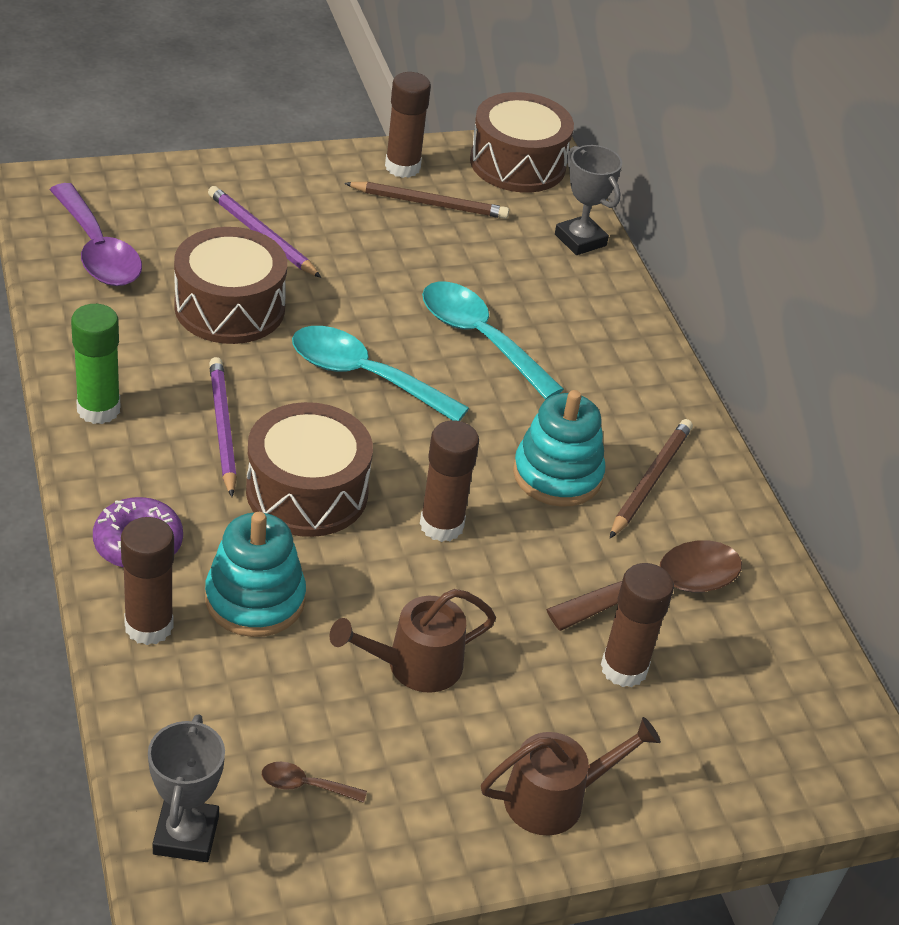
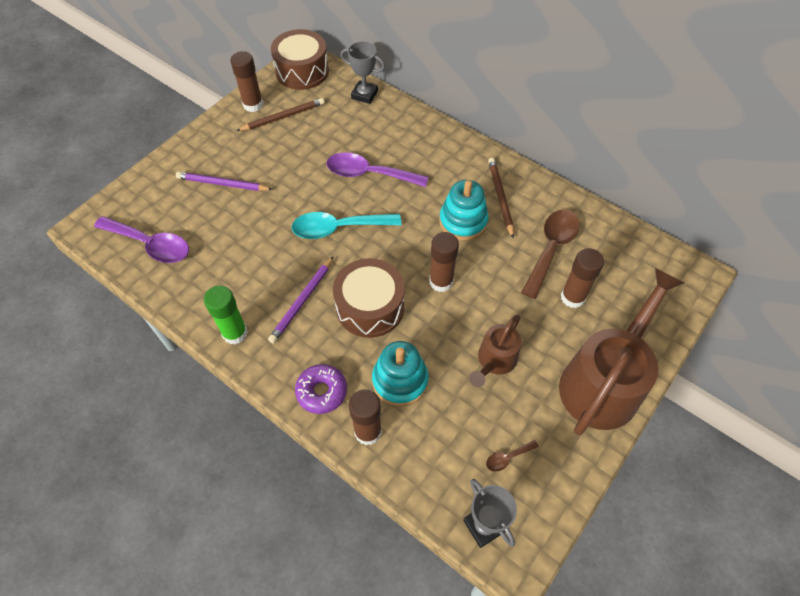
camera: 30 degrees left, 15 degrees up
(223, 428) = (302, 301): purple pencil -> purple pencil turned 105 degrees counterclockwise
(229, 307) = (244, 233): brown drum -> none
(480, 338) = (369, 174): turquoise spoon -> purple spoon
(555, 798) = (604, 381): brown watering can -> brown watering can, size x1.92

